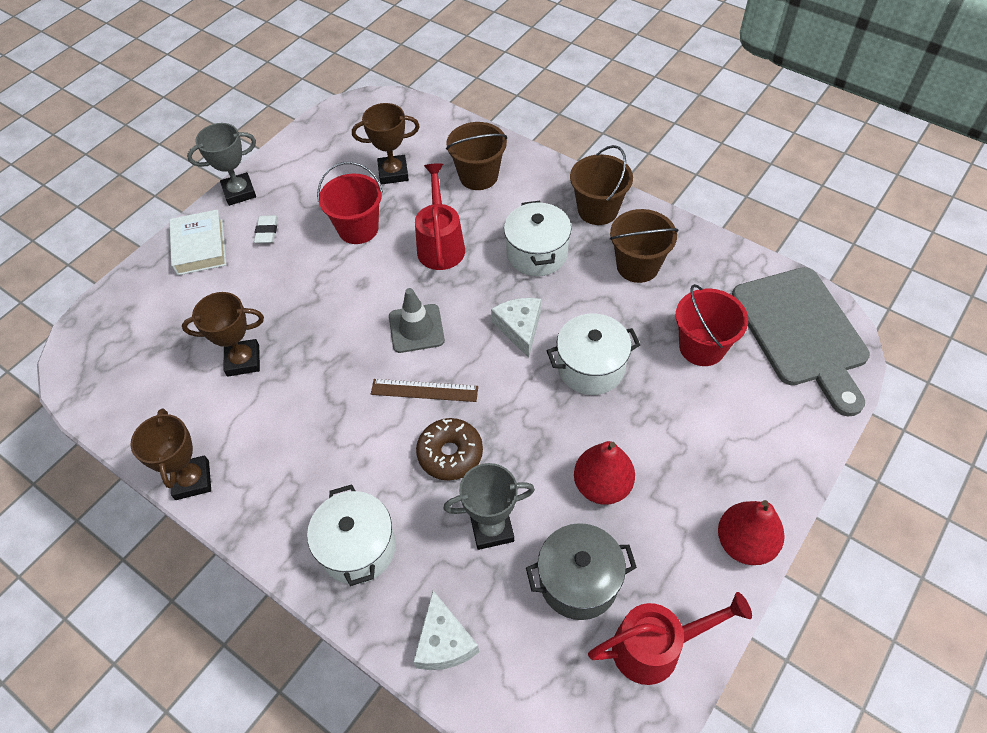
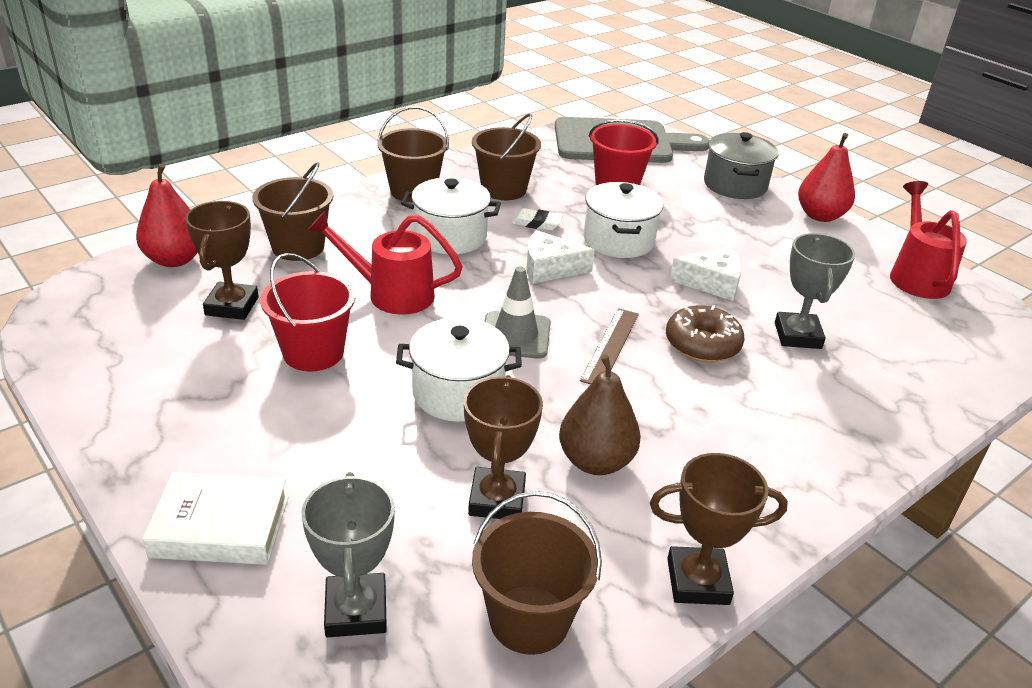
camera: 80 degrees left, 20 degrees down
(153, 398) = (529, 619): none -> brown bucket
(239, 192) = (128, 462): grey trophy -> grey trophy (356, 610)
(267, 232) = (248, 442): white eraser -> white eraser (536, 223)
(289, 405) = (595, 461): none -> brown pear
(358, 548) = (816, 432): white pot -> white pot (458, 393)
(444, 642) = (925, 390): white cheese -> white cheese (711, 283)
(578, 581) = (856, 299): grey pot -> grey pot (735, 185)
(602, 485) = (756, 265): red pear -> red pear (174, 260)

